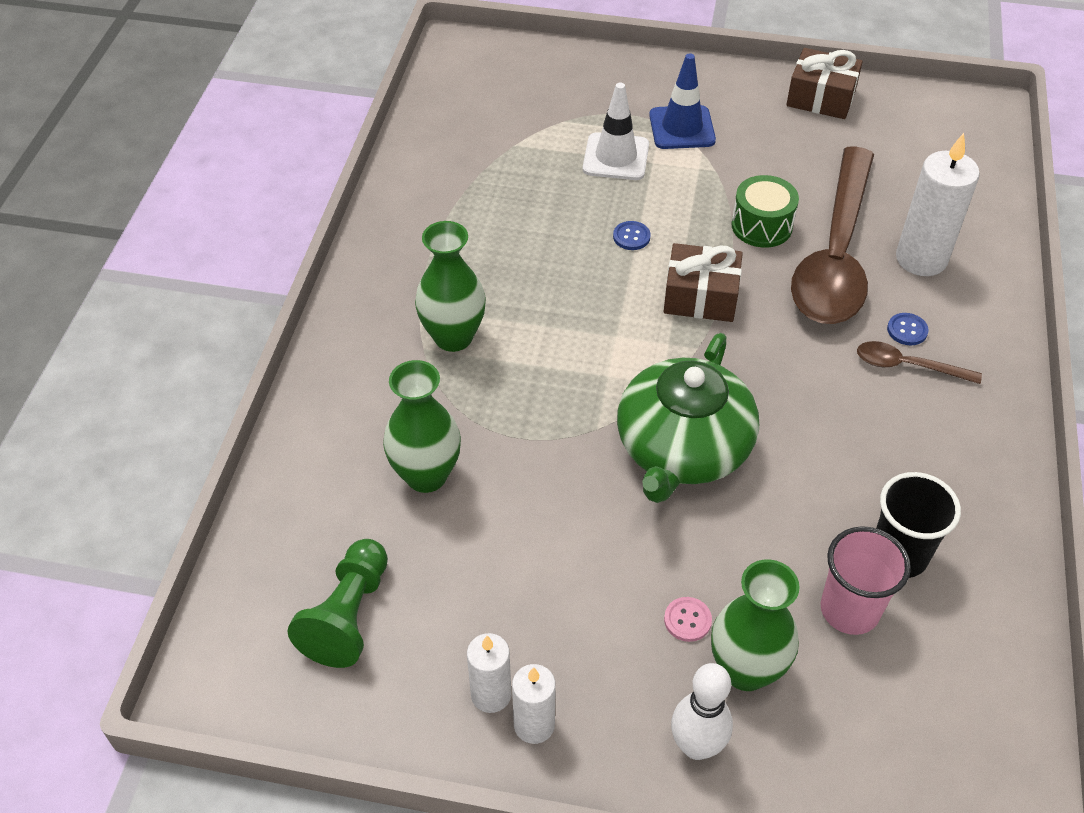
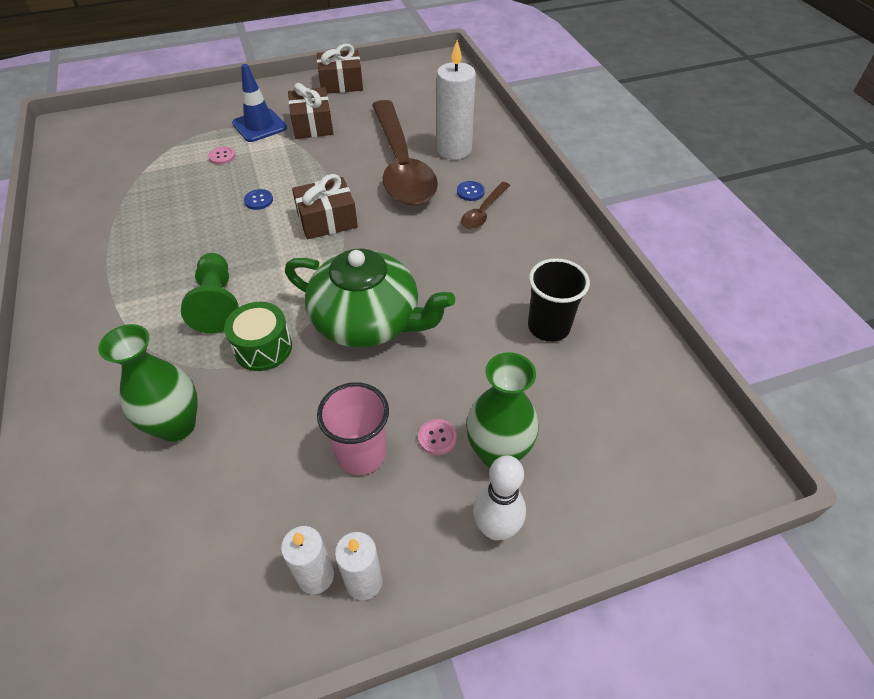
camera: 30 degrees left, 0 degrees up
(348, 616) = (156, 574): green pawn -> green pawn (217, 303)
(453, 337) = (153, 314): green vase -> none
(616, 157) = (222, 156): white traffic cone -> pink button
(682, 449) = (368, 321): green teapot -> green teapot turned 60 degrees counterclockwise
(750, 150) = (312, 125): none -> brown gift
(761, 226) = (344, 164): green drum -> green drum (263, 348)
(849, 610) = (540, 377): pink cup -> pink cup (361, 454)
(907, 366) = (483, 212): brown spoon -> brown spoon turned 45 degrees counterclockwise

